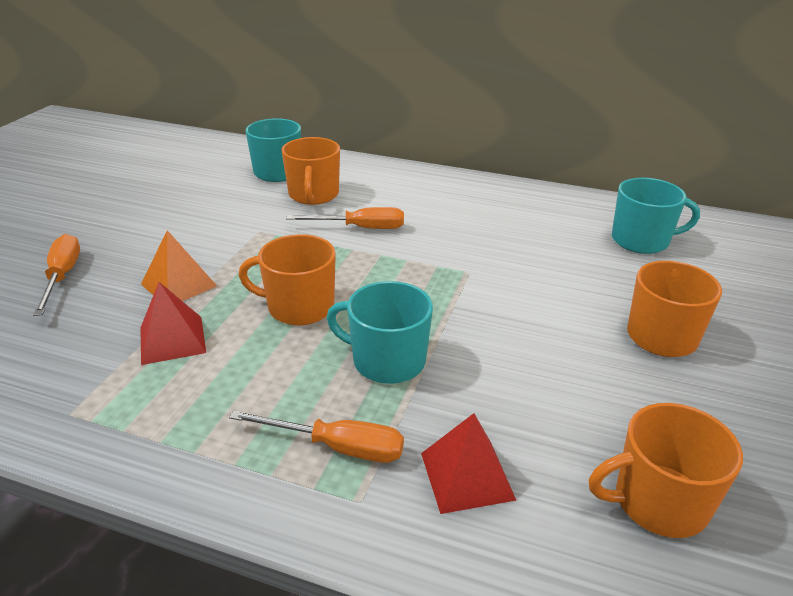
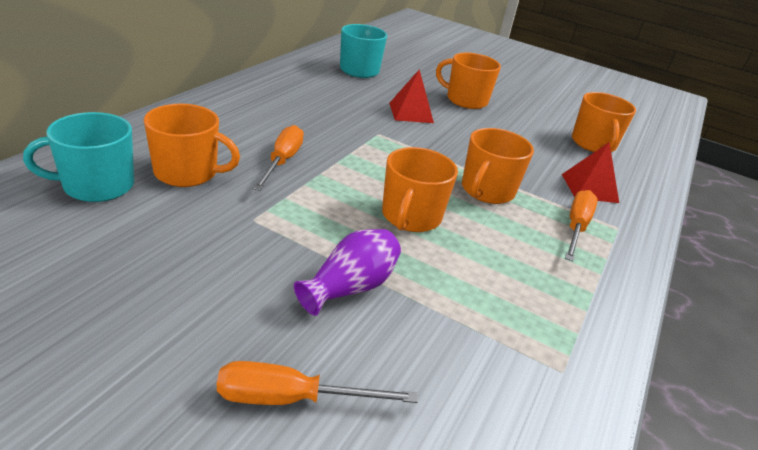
camera: 85 degrees left, 0 degrees up
(172, 340) = (451, 297): red pyramid -> red pyramid (411, 112)
(179, 285) = (350, 287): orange pyramid -> purple vase
(386, 361) = (487, 191): turquoise mug -> orange mug

